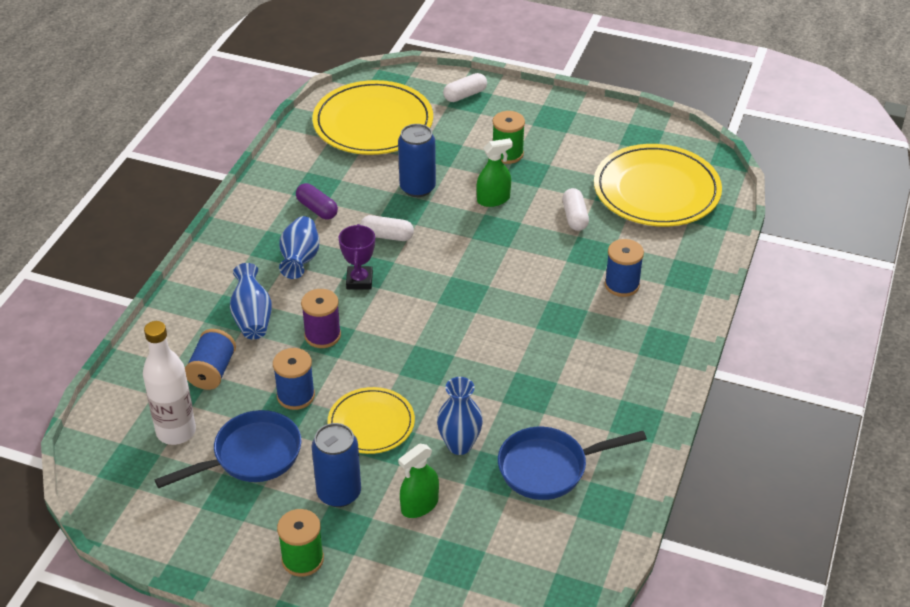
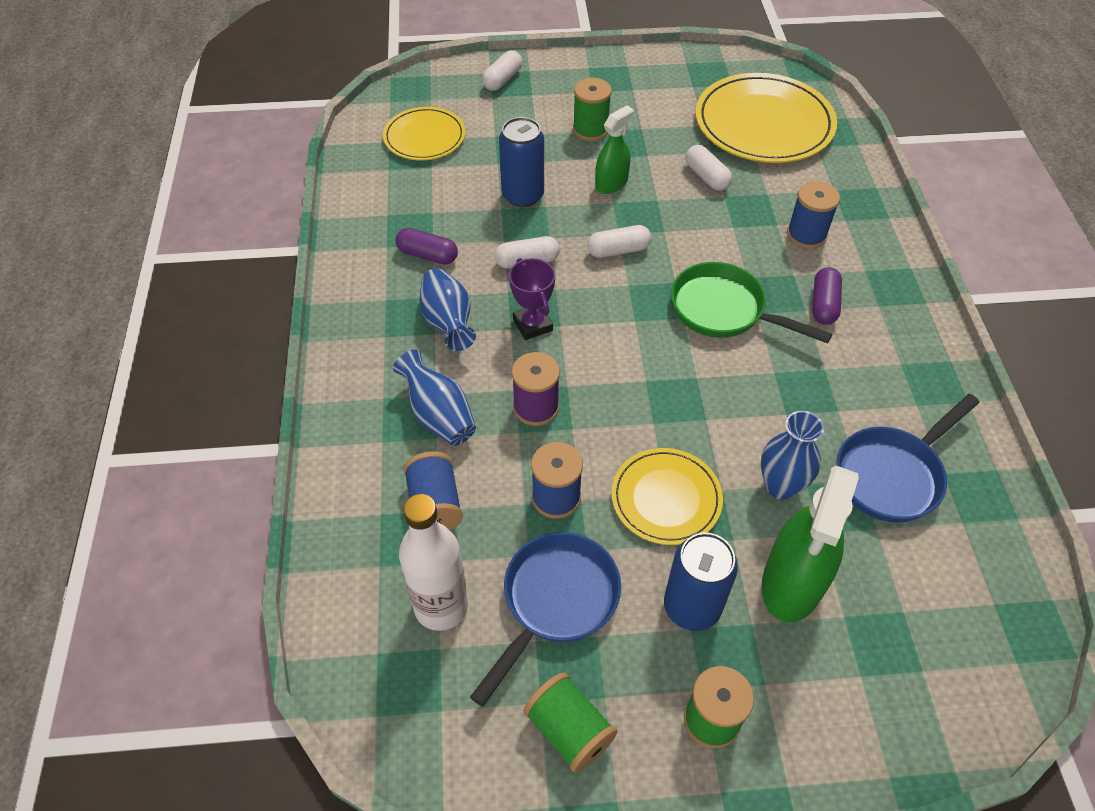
camera: 25 degrees left, 10 degrees up
(208, 529) = (569, 730): none -> green spool
(373, 123) = (424, 137): yellow plate -> yellow plate, size x0.58
(419, 505) = (792, 583): green spray bottle -> green spray bottle, size x1.70
(462, 249) = (618, 250): none -> white capsule
(511, 317) = (724, 310): none -> green pan
(594, 338) = (824, 304): none -> purple capsule

